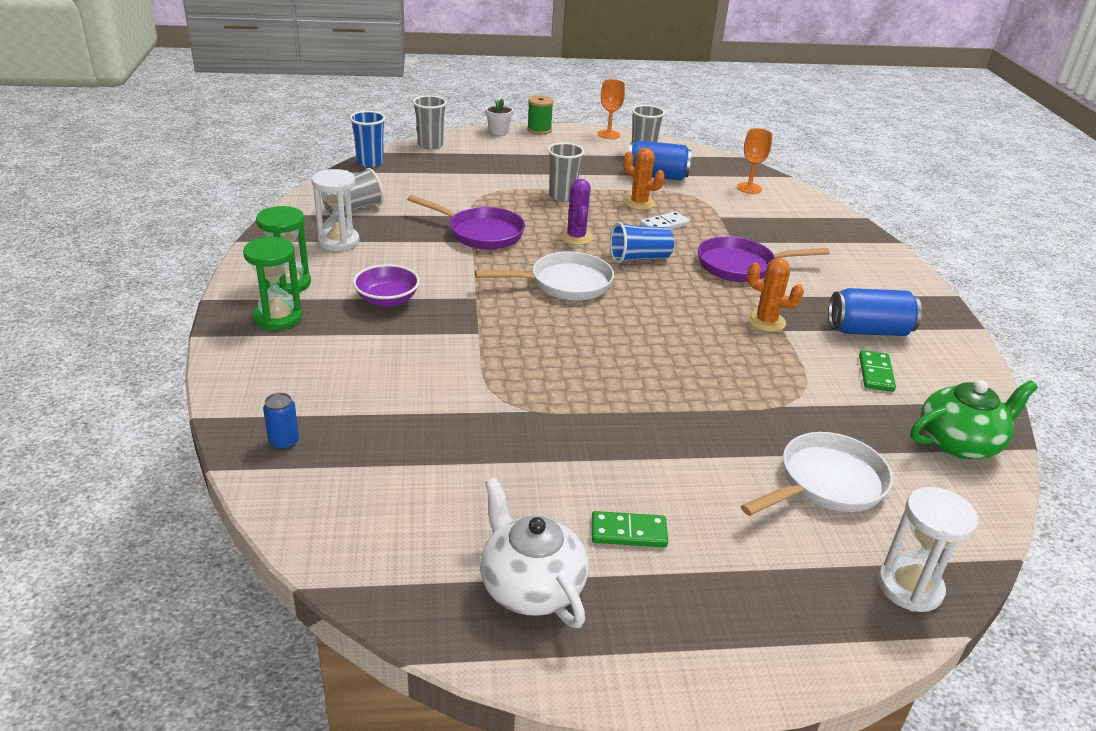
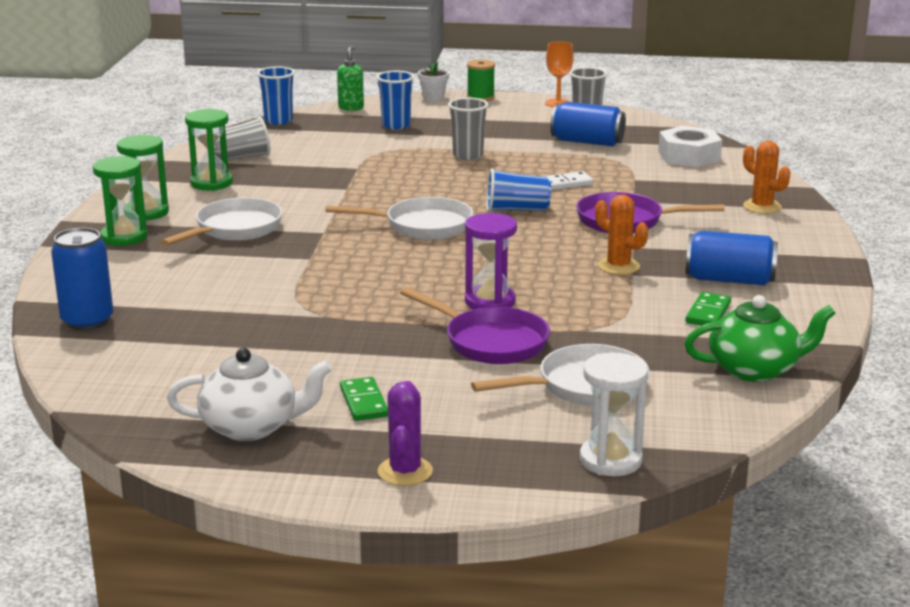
camera: 15 degrees right, 10 degrees down
(284, 442) = (87, 321): blue can -> blue can, size x1.88
(338, 241) = (211, 183): white hourglass -> green hourglass
(387, 300) = (234, 229): purple bowl -> white pan
(430, 145) = (351, 108): grey cup -> green soap dispenser
(481, 164) = (396, 125): none -> blue cup
(481, 233) = (360, 182): purple pan -> purple pan (490, 342)
(530, 586) = (252, 427): white teapot -> white teapot turned 105 degrees clockwise
(576, 237) = (459, 190): purple cactus -> purple cactus (405, 471)
(628, 532) = (364, 402): green domino -> green domino turned 60 degrees clockwise
(639, 203) = (550, 164): orange cactus -> orange cactus (762, 207)
(677, 376) = (490, 301): none -> purple hourglass
(749, 188) = (689, 156): orange goblet -> white nut

